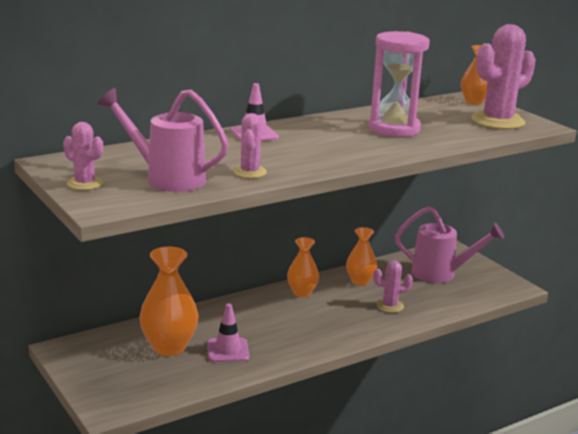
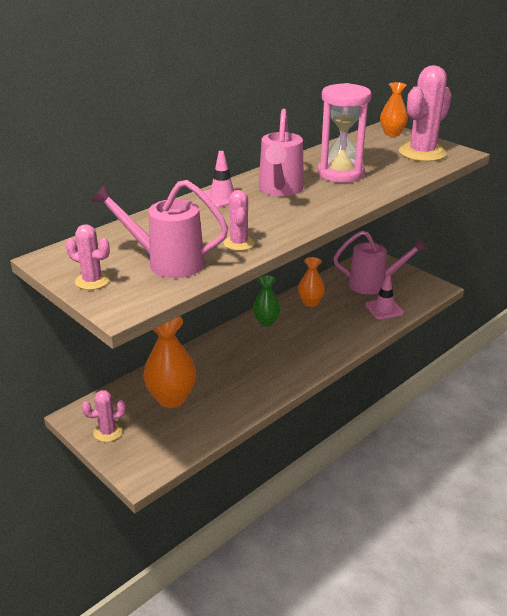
camera: 10 degrees left, 10 degrees up
(227, 350) = (224, 392): pink traffic cone -> pink traffic cone (384, 309)
(302, 293) = (266, 322): orange vase -> green vase
(319, 135) = (280, 190): none -> pink watering can
(390, 306) = (344, 323): pink cactus -> pink cactus (108, 432)

